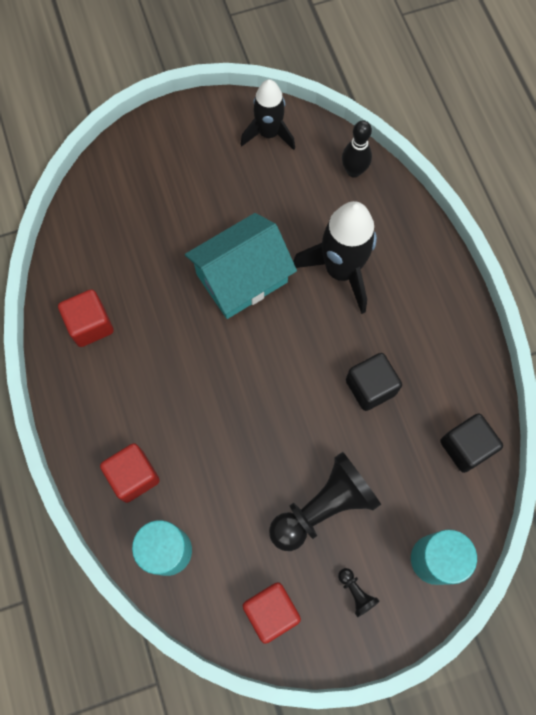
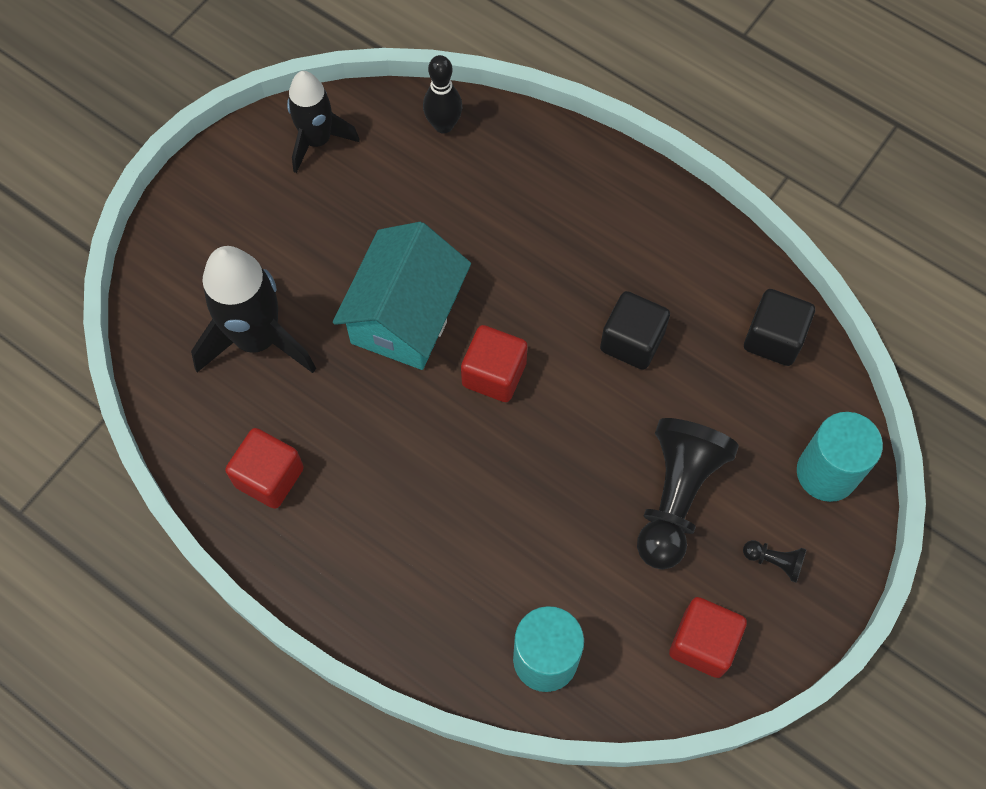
camera: 35 degrees left, 5 degrees down
(133, 476) = (446, 607): red cube -> red cube (494, 374)
(341, 270) = (509, 239): black rocket -> black rocket (257, 339)

